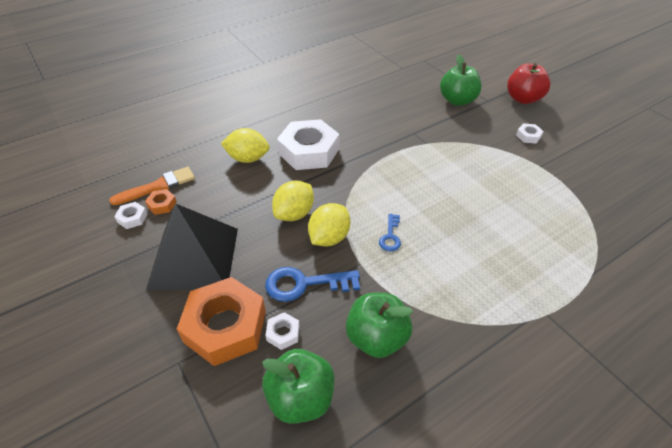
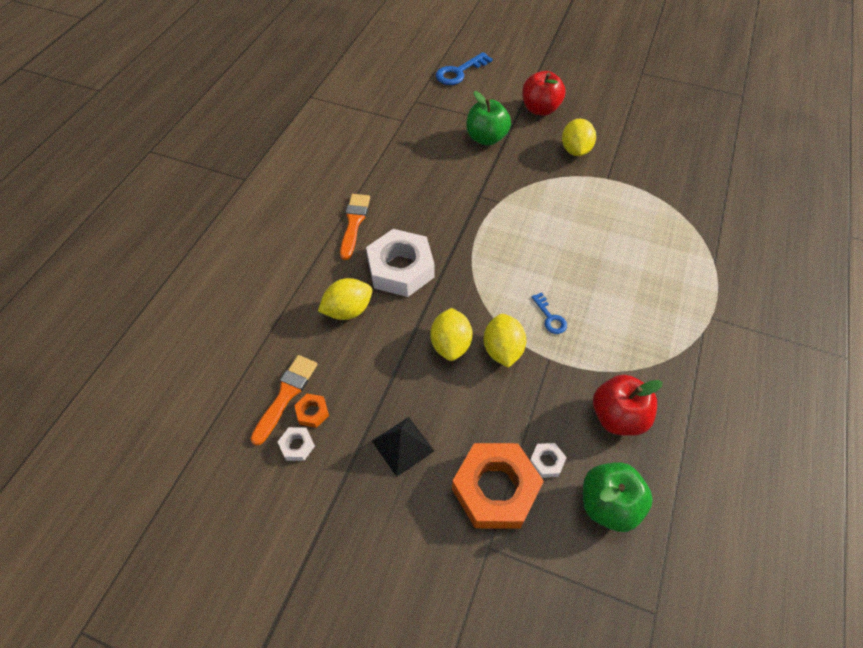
camera: 35 degrees left, 10 degrees up
(194, 257) = (403, 446): black pyramid -> black pyramid, size x0.53
(304, 284) = (522, 407): blue key -> blue key (459, 72)
(306, 112) = (354, 223): none -> orange brush
(376, 338) = (617, 416): green apple -> red apple
(528, 136) = (575, 150): white nut -> yellow lemon

